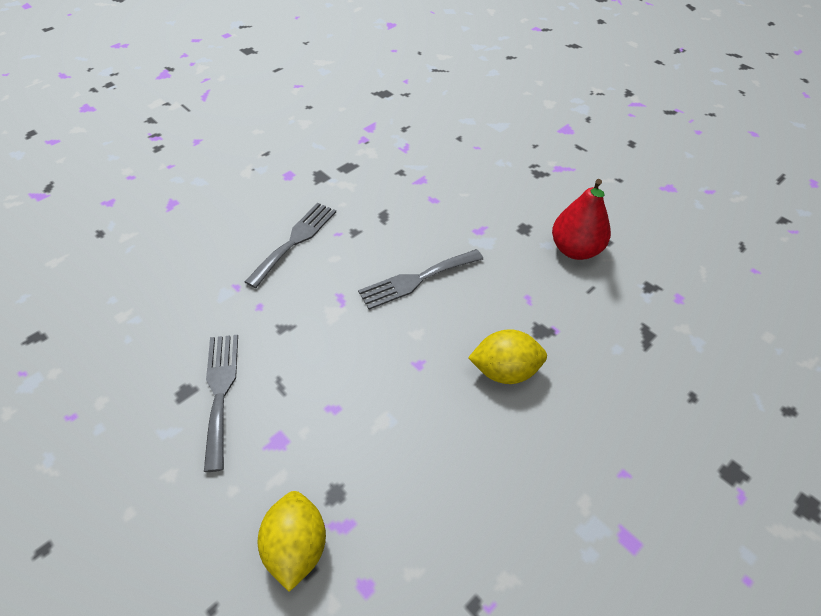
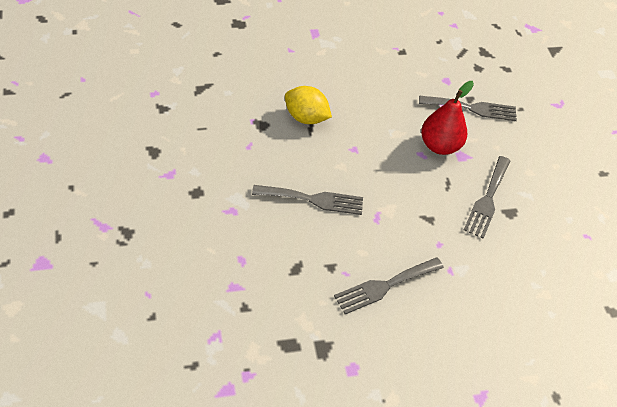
camera: 155 degrees left, 0 degrees up
(297, 547) = (472, 108): yellow lemon -> grey fork
(575, 249) = (179, 156): red pear -> red pear (439, 146)

